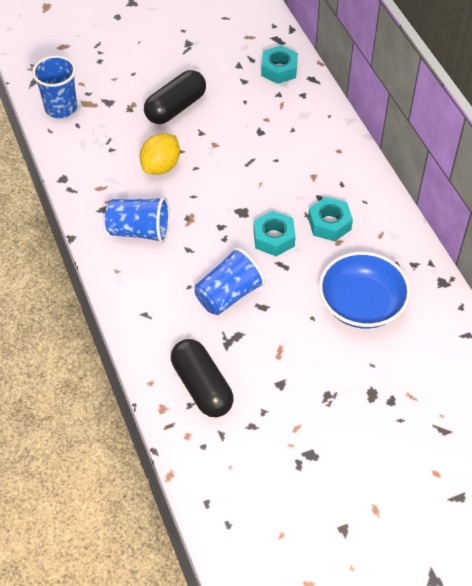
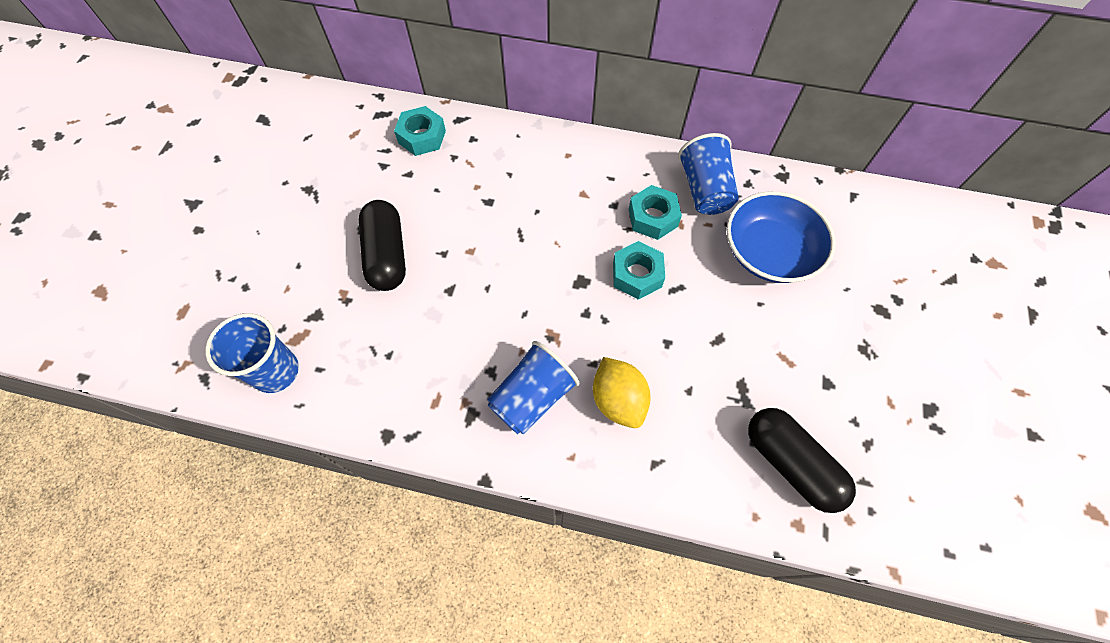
camera: 55 degrees left, 10 degrees up
(161, 166) = (457, 319): yellow lemon -> yellow lemon (618, 400)
(202, 386) = (791, 463): black capsule -> black capsule turned 45 degrees clockwise
(228, 295) = (683, 361): blue cup -> blue cup (704, 190)

